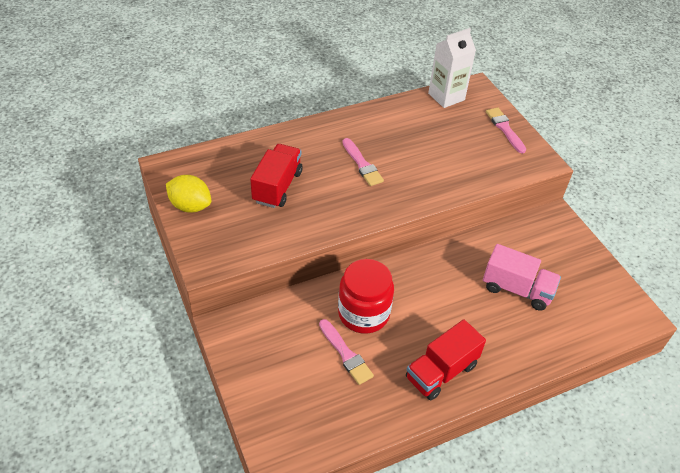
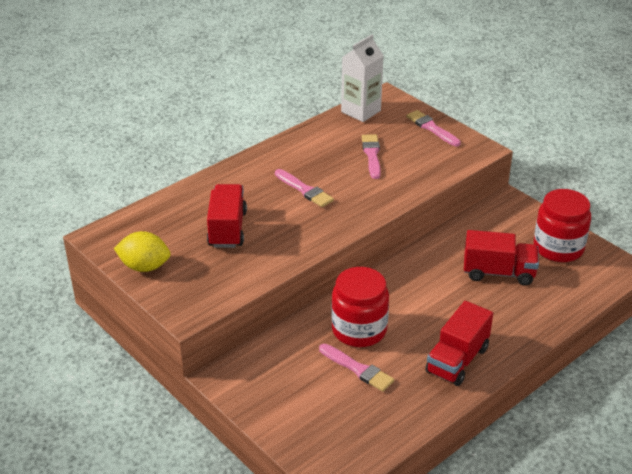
camera: 15 degrees left, 10 degrees down
(438, 143) = (372, 155): none -> pink brush
(517, 289) = (498, 272): pink truck -> red truck
(585, 278) = (558, 248): none -> red jar

